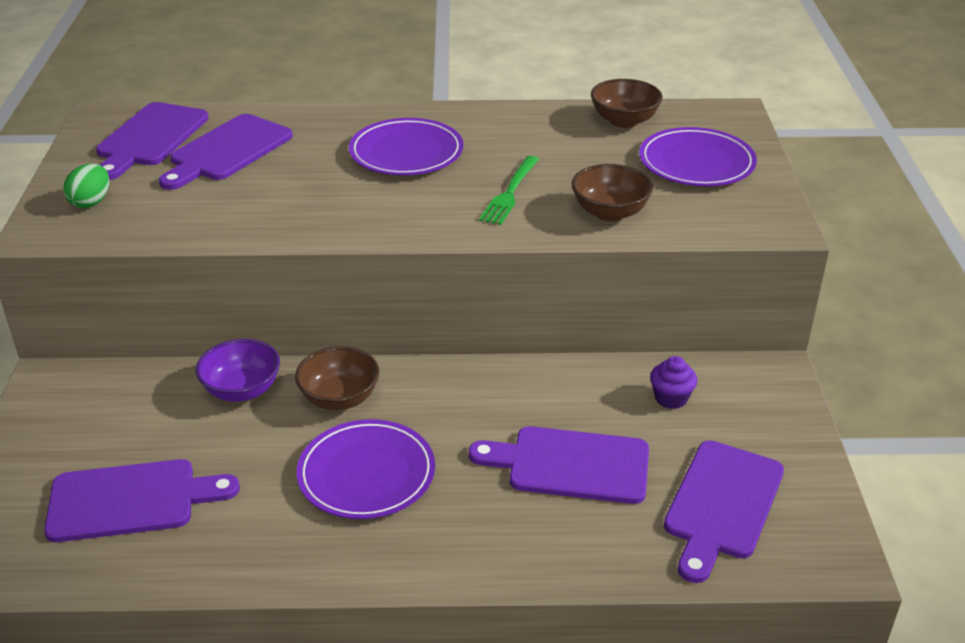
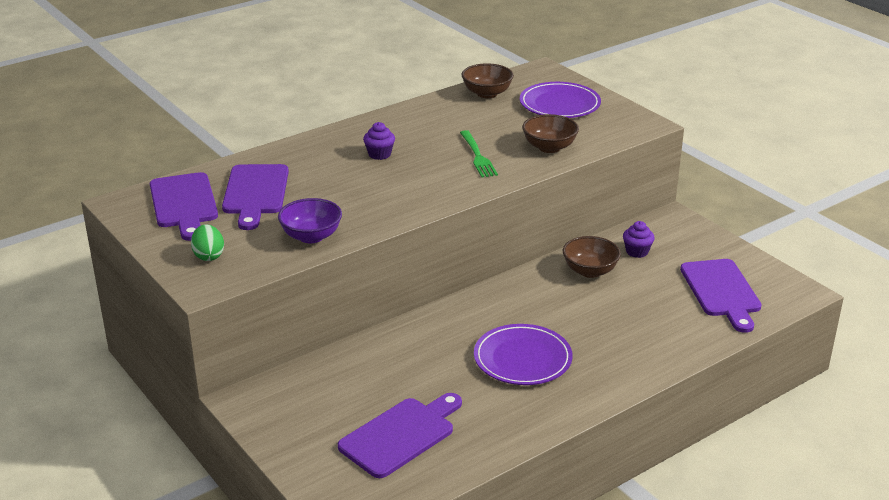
camera: 35 degrees left, 5 degrees down
(242, 390) = (385, 350): purple bowl -> purple bowl (311, 236)
(339, 398) = (453, 328): brown bowl -> brown bowl (590, 271)
(406, 152) = (379, 154): purple plate -> purple cupcake
(570, 464) = (626, 306): purple cutting board -> none

